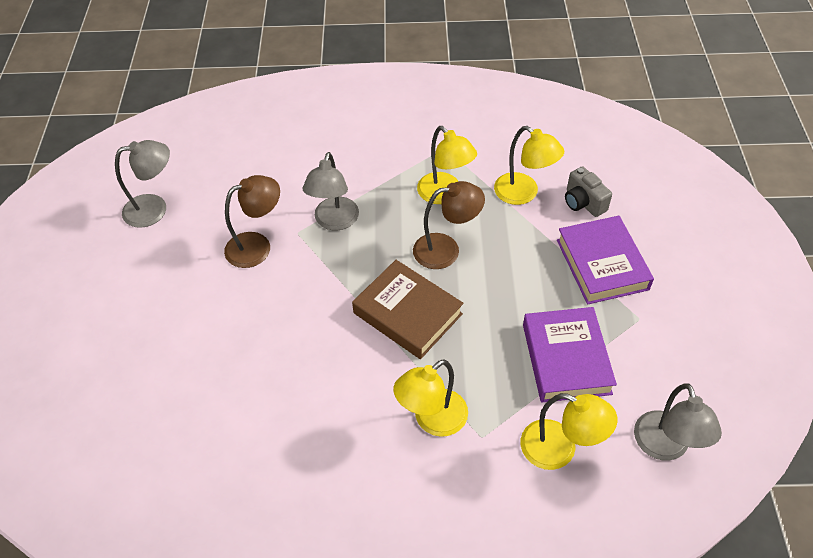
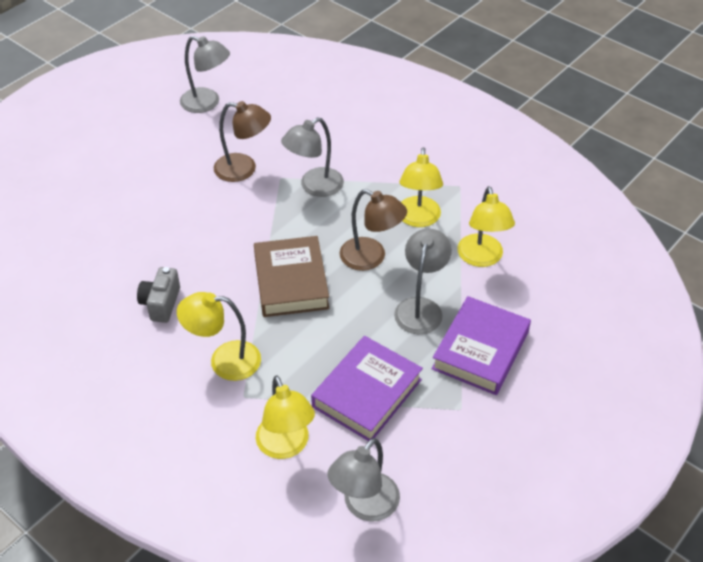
camera: 40 degrees right, 5 degrees down
(526, 262) = (420, 307): none -> grey lamp
(583, 202) = (524, 296): grey camera -> grey camera (161, 303)

